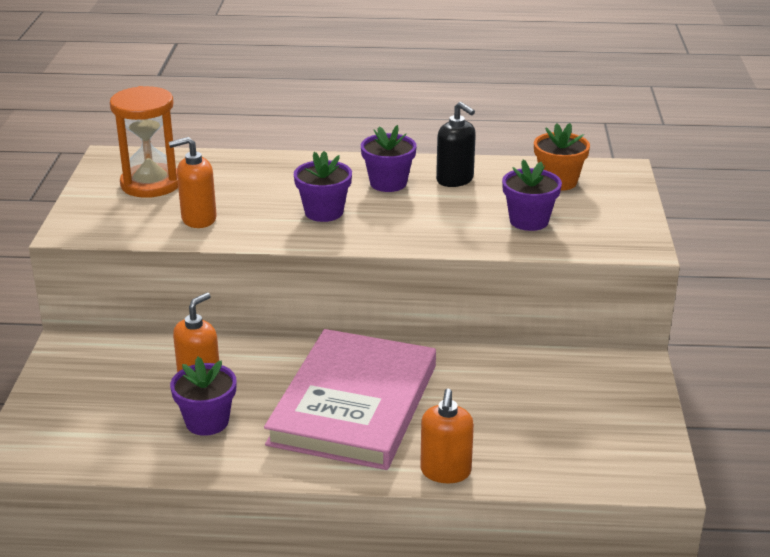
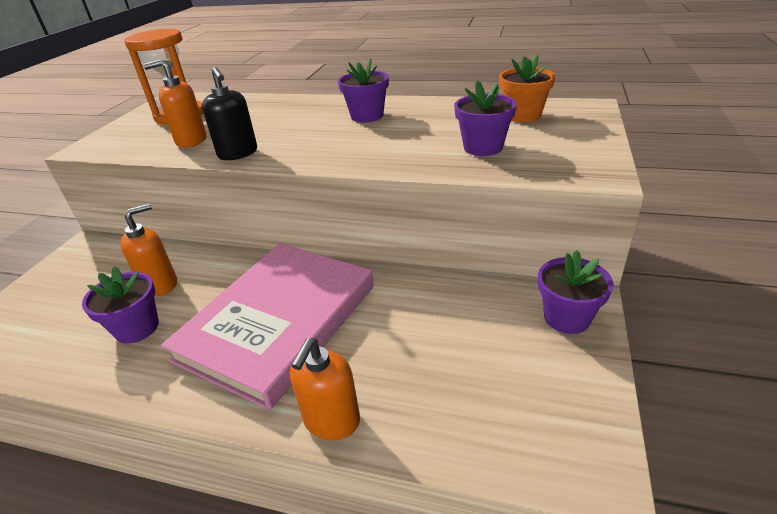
camera: 15 degrees right, 5 degrees up
(324, 212) = (297, 137): purple flower pot -> purple flower pot (567, 317)
(455, 180) = (427, 114): black soap dispenser -> black soap dispenser (238, 153)

